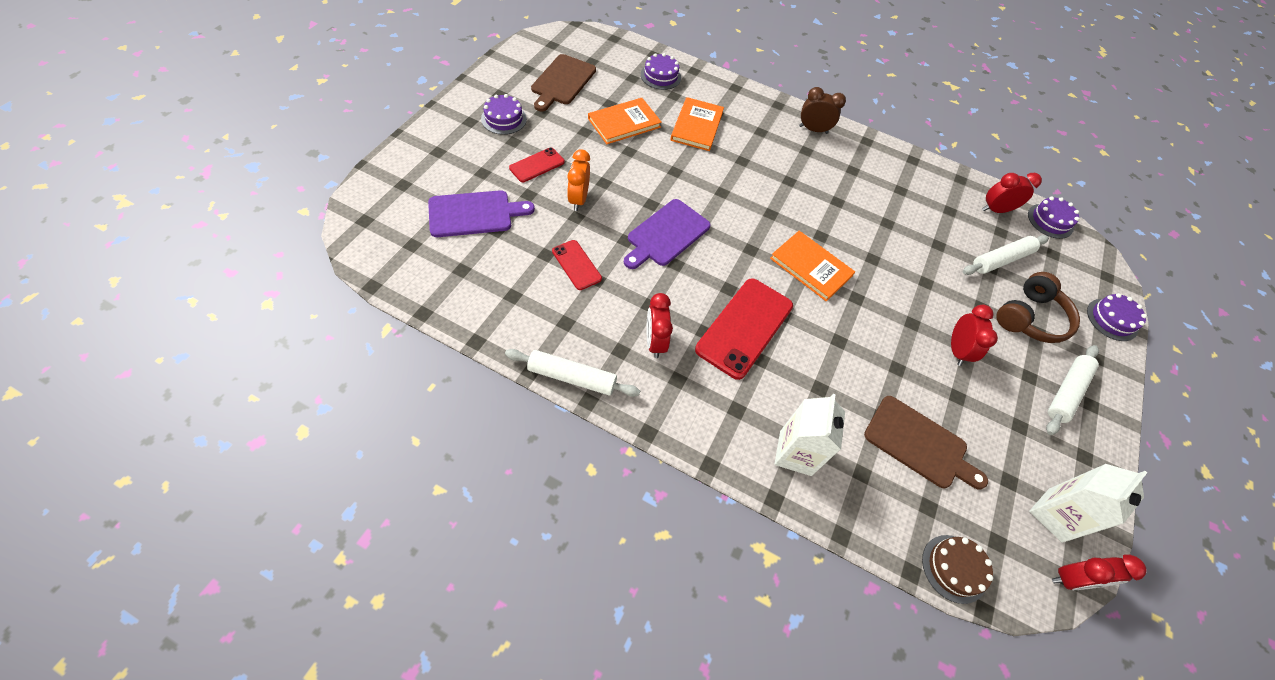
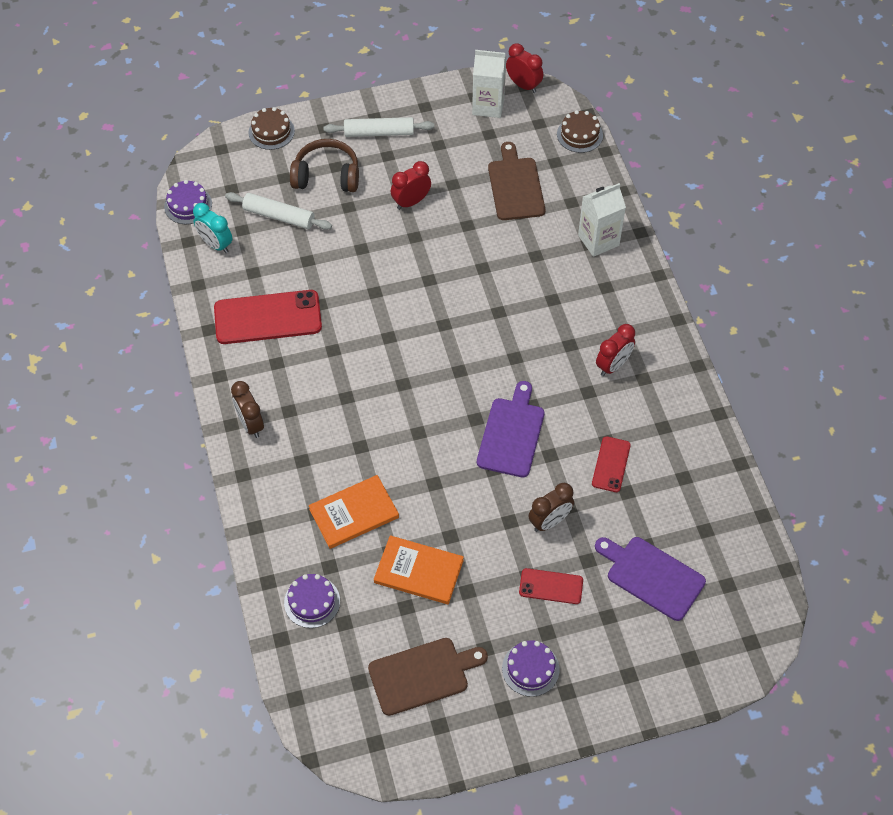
camera: 125 degrees left, 0 degrees up
(572, 377) = (695, 388): white rolling pin -> none
(578, 199) = (549, 521): orange clock -> brown clock
(666, 234) = (511, 434): purple cutting board -> purple cutting board turned 75 degrees counterclockwise
(745, 327) = (538, 325): red phone -> red phone (268, 317)
(811, 267) = (432, 323): orange book -> none
(995, 210) = (216, 244): red clock -> turquoise clock
(1112, 319) = (271, 132): purple cake -> brown cake

